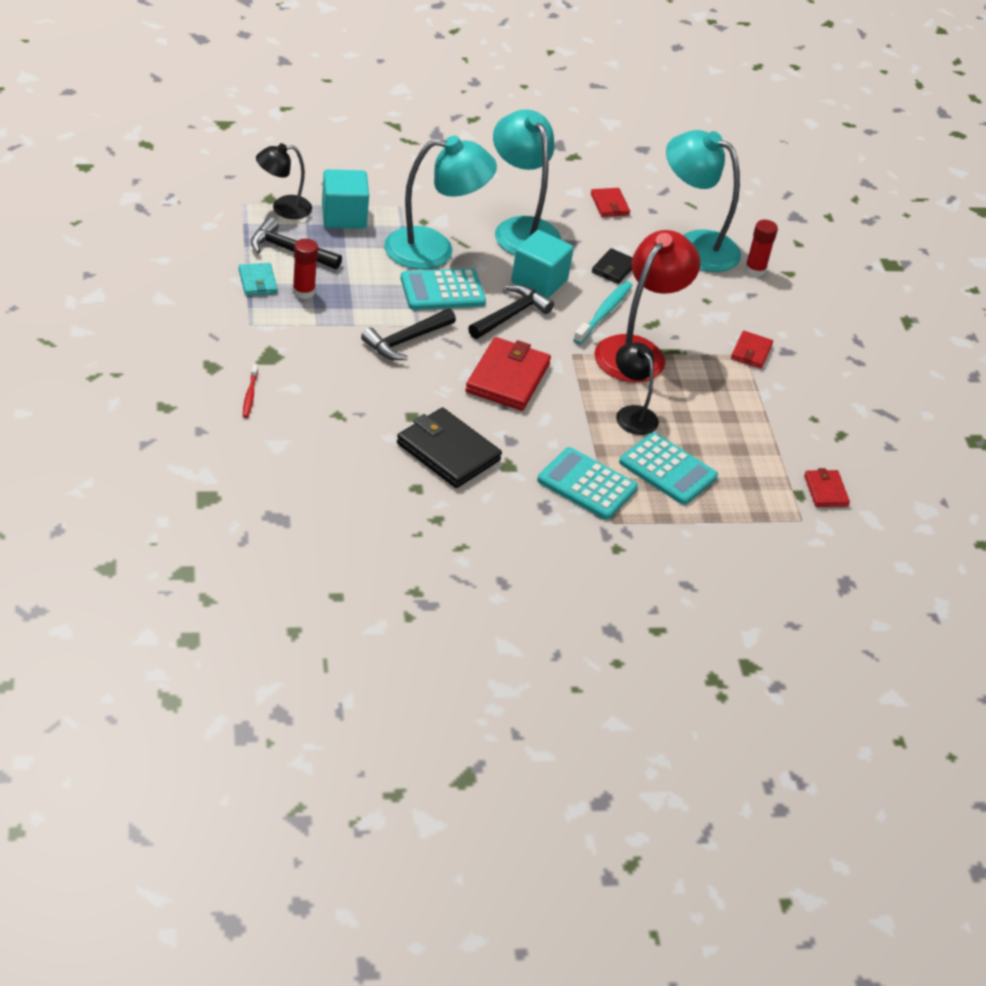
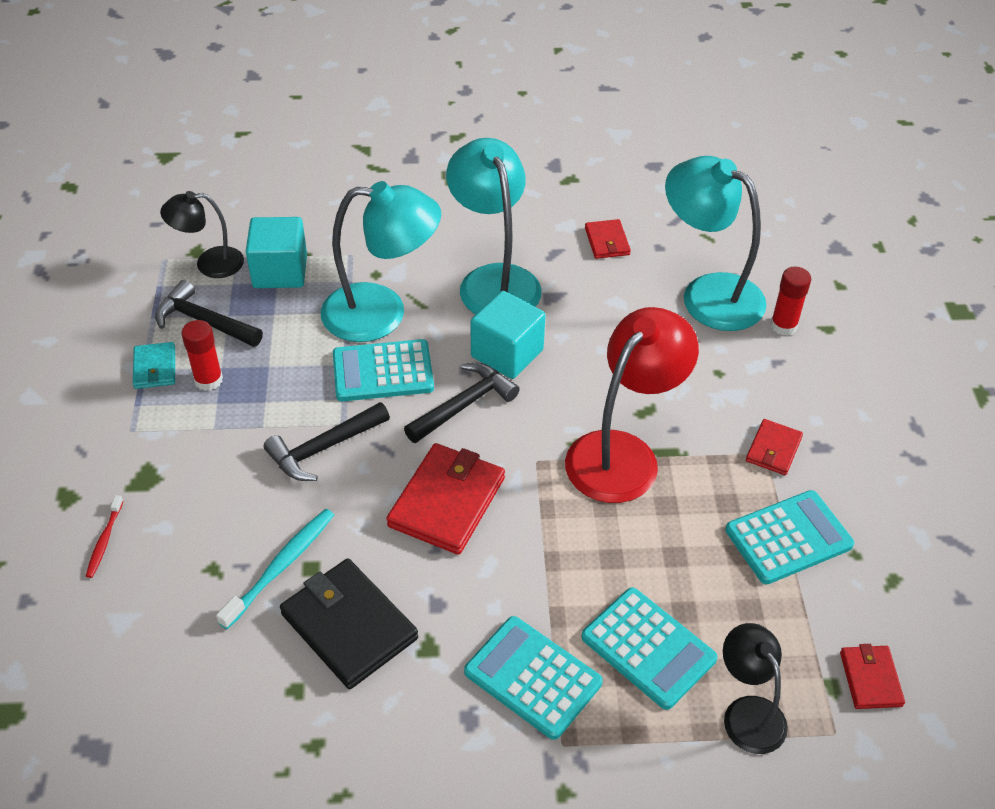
camera: 10 degrees right, 5 degrees up
(604, 313) = (584, 397): turquoise toothbrush -> turquoise toothbrush (281, 566)
(614, 268) = (603, 331): black wallet -> none
(632, 414) = (606, 555): black lamp -> black lamp (747, 712)
(765, 407) = (788, 538): none -> turquoise calculator

